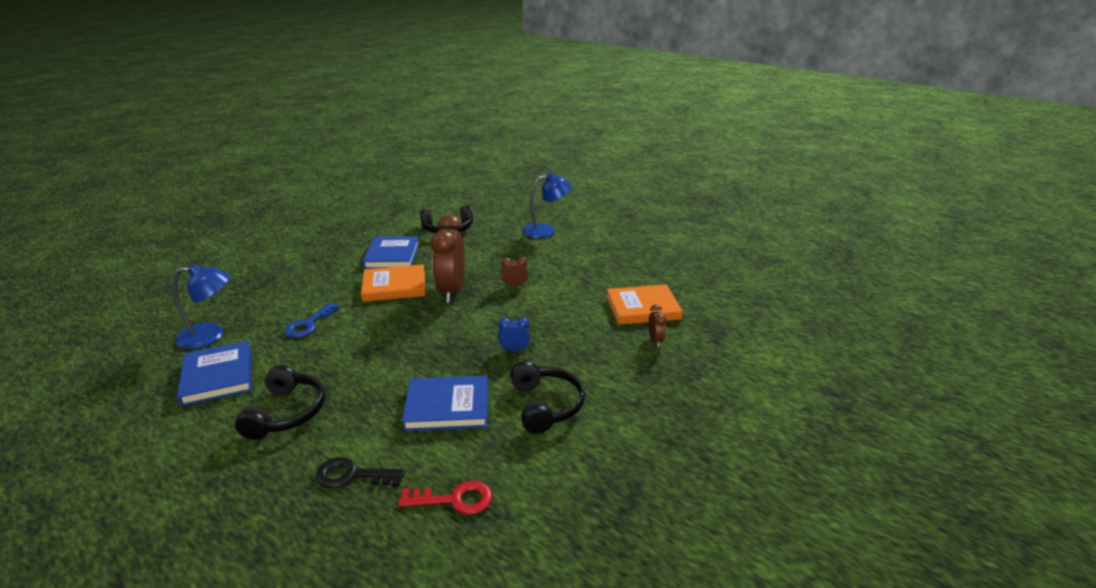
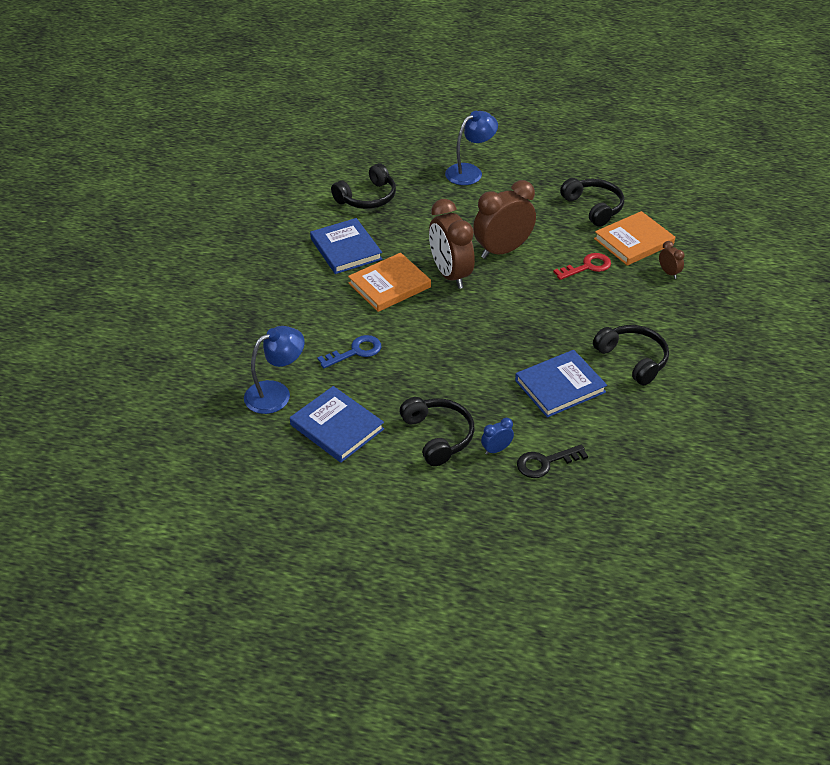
camera: 25 degrees left, 15 degrees up
(308, 324) = (355, 351): blue key -> blue key turned 120 degrees counterclockwise
(454, 499) = (634, 452): red key -> red key (587, 267)
(514, 286) = (502, 250): brown clock -> brown clock, size x2.30
(514, 350) = (564, 318): blue clock -> blue clock (496, 449)
(629, 275) = (593, 207): none -> black headphones

